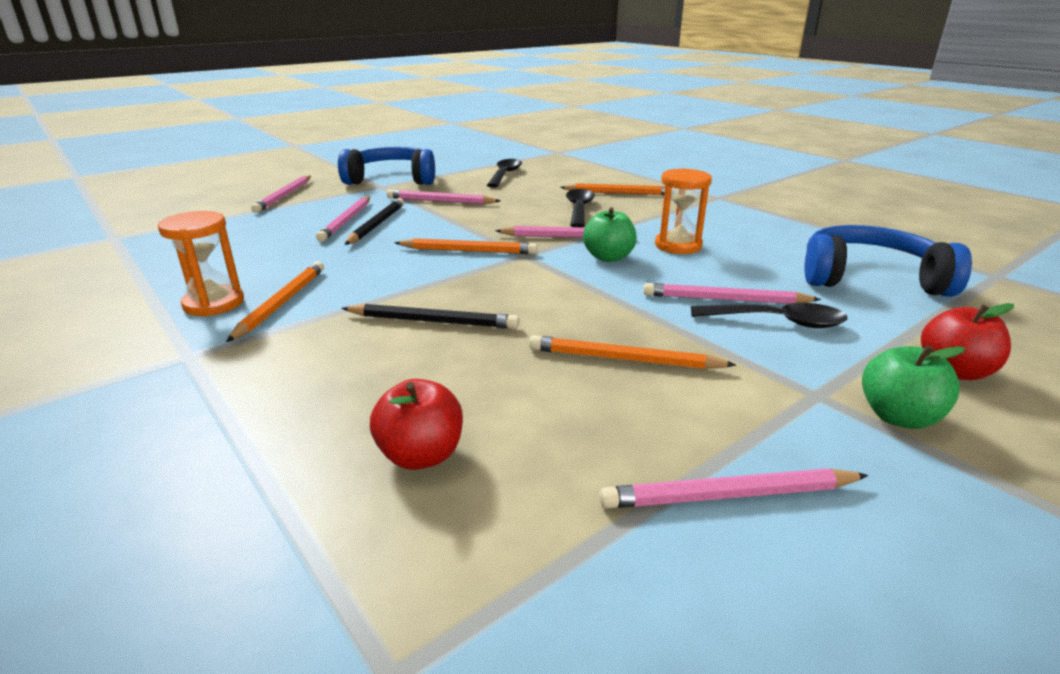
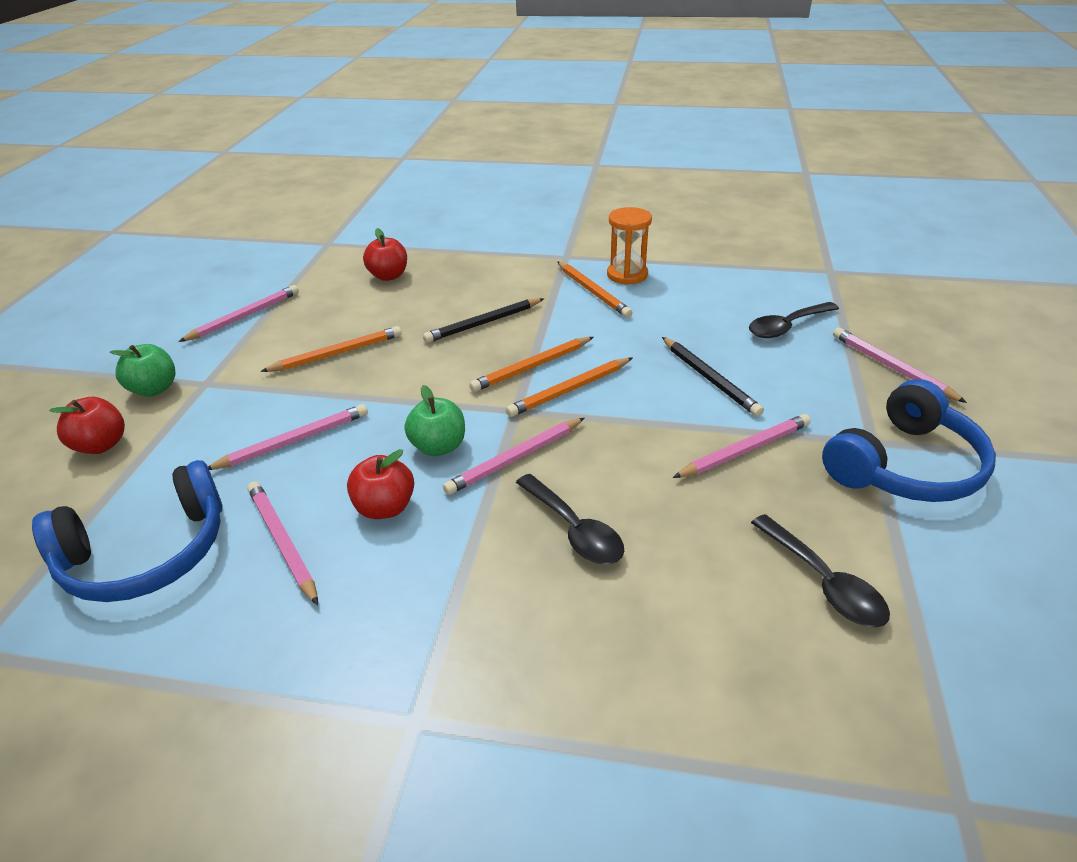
camera: 140 degrees right, 10 degrees up
(346, 221) = (744, 369): pink pencil -> pink pencil (282, 542)
(619, 193) = (582, 624): orange pencil -> orange pencil (532, 367)
(678, 246) = (385, 508): orange hourglass -> red apple
(777, 322) = (241, 435): black spoon -> black spoon (786, 327)

